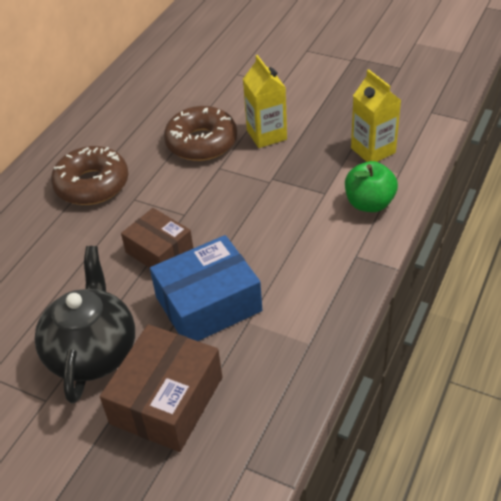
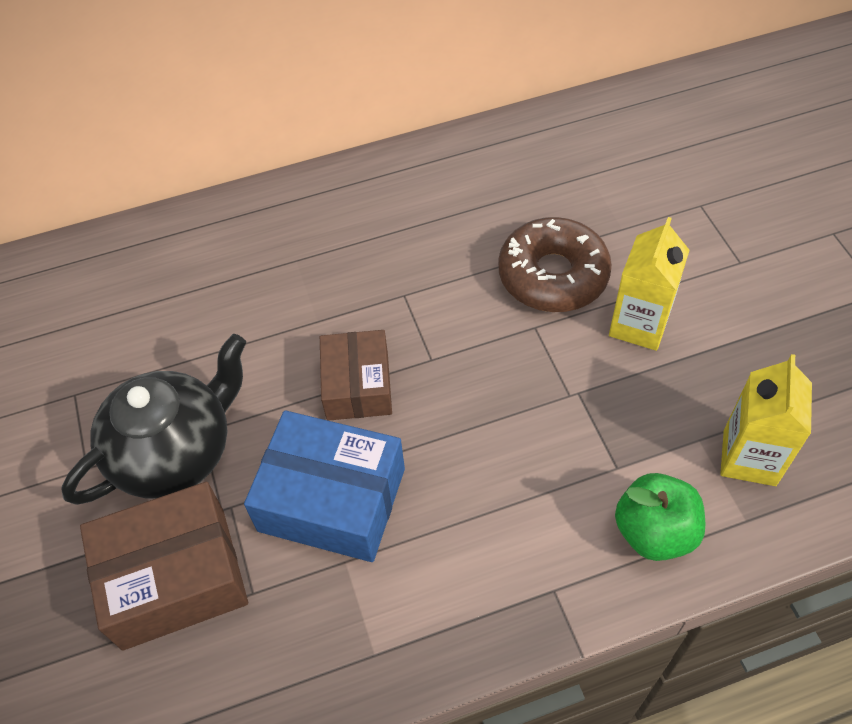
camera: 45 degrees right, 10 degrees up
(92, 184) = (383, 241): brown donut -> none

